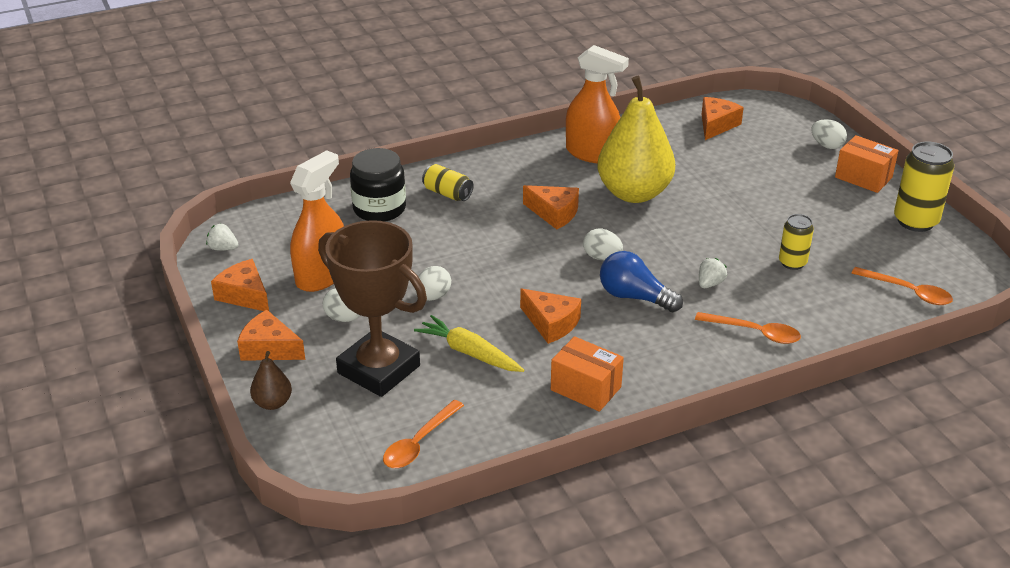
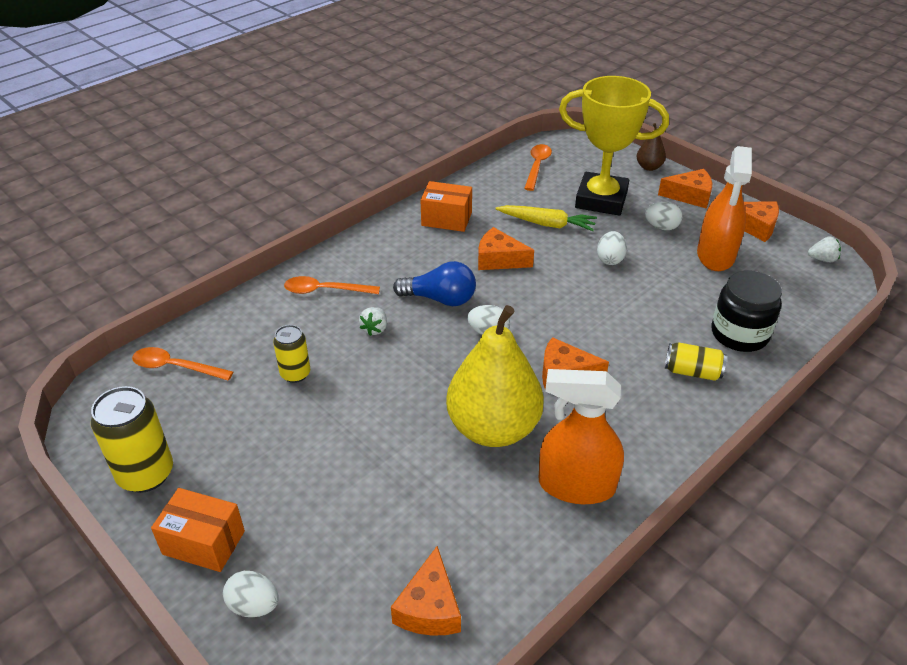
camera: 160 degrees right, 5 degrees up
(379, 369) = (601, 200): brown trophy -> yellow trophy

